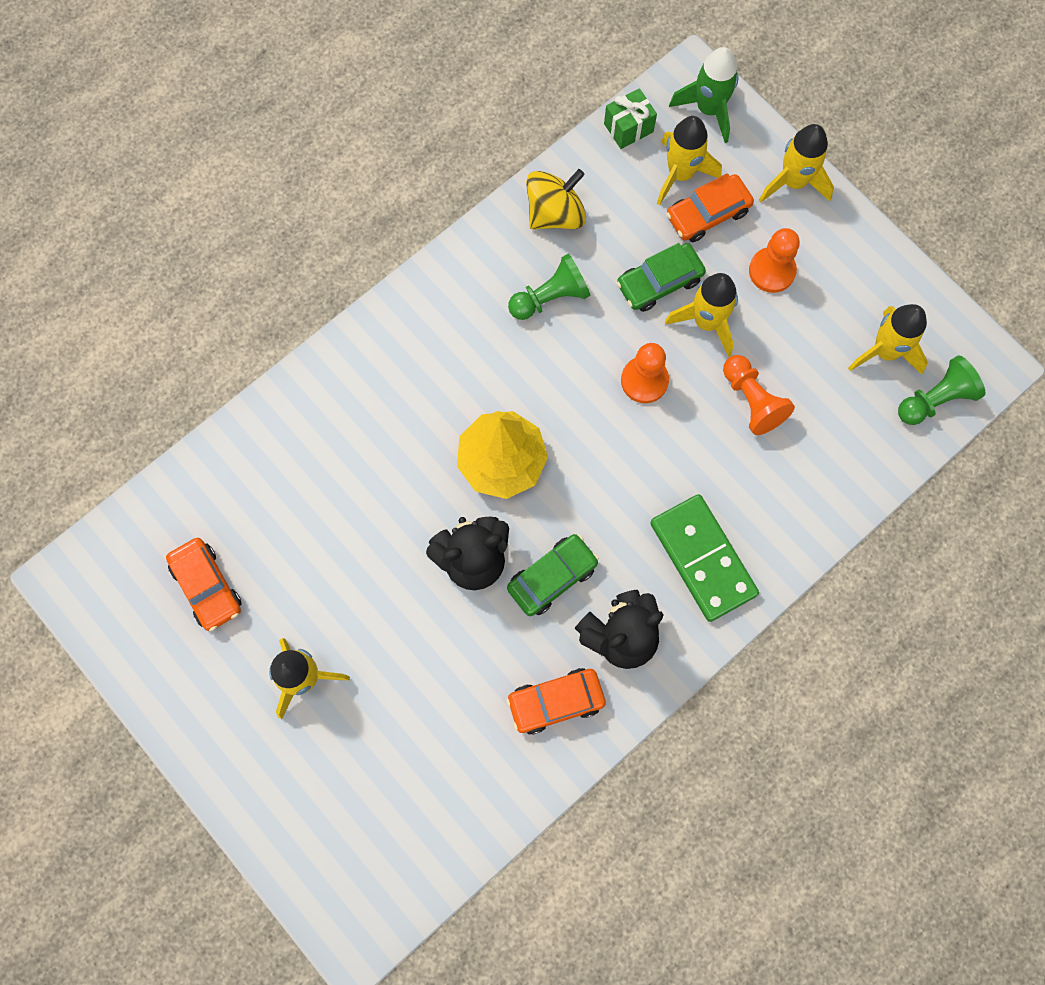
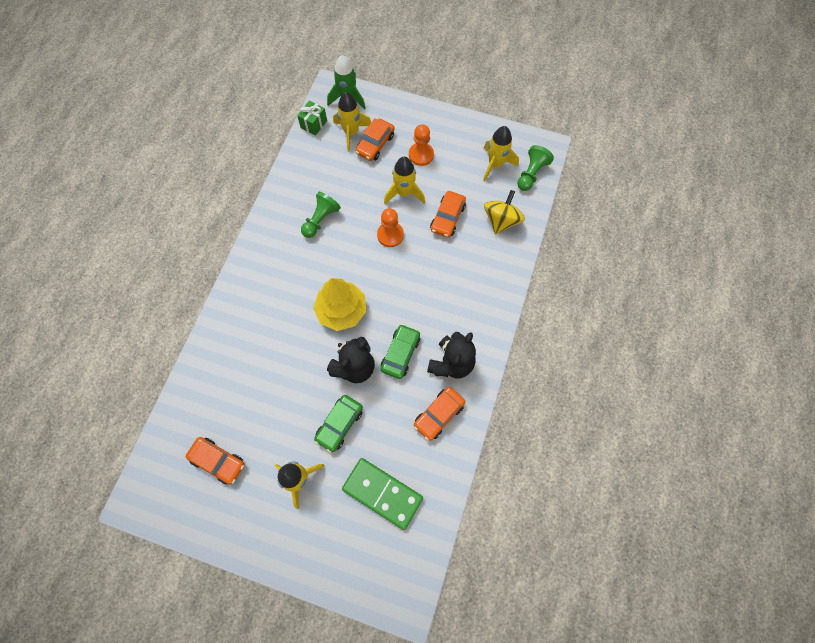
camera: 30 degrees left, 5 degrees down
(555, 213) = (300, 180): yellow spinning top -> yellow spinning top (501, 221)
(659, 282) = (370, 186): green car -> green car (339, 424)
(702, 559) = (469, 304): green domino -> green domino (382, 493)
(752, 401) = (447, 218): orange pawn -> orange car
(793, 182) = (407, 111): yellow rocket -> none

